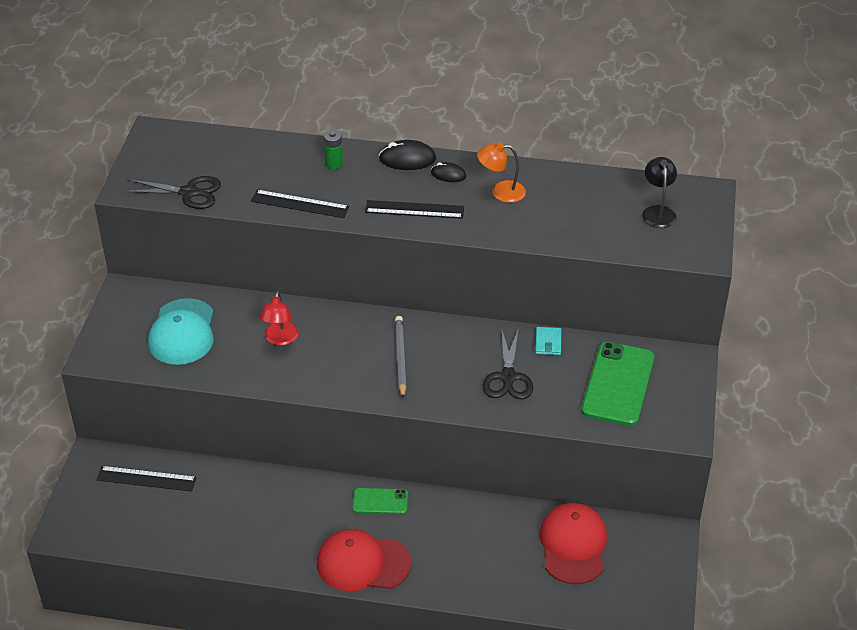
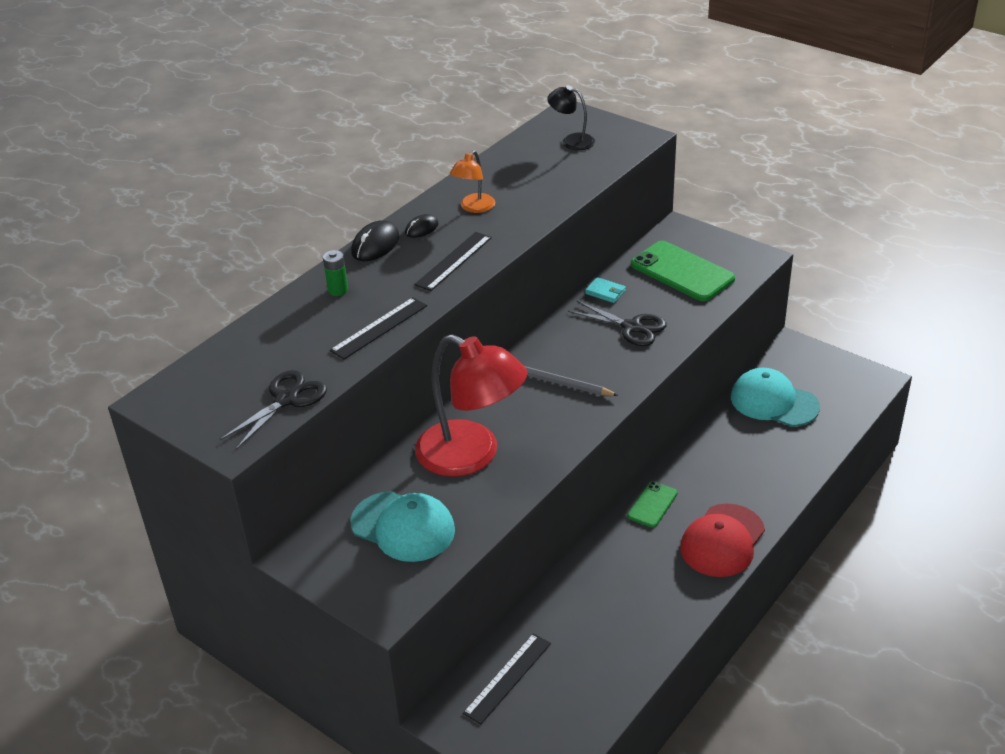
camera: 60 degrees left, 5 degrees down
(280, 339) = (472, 455): red lamp -> red lamp, size x2.12
(573, 545) = (773, 402): red cap -> turquoise cap

